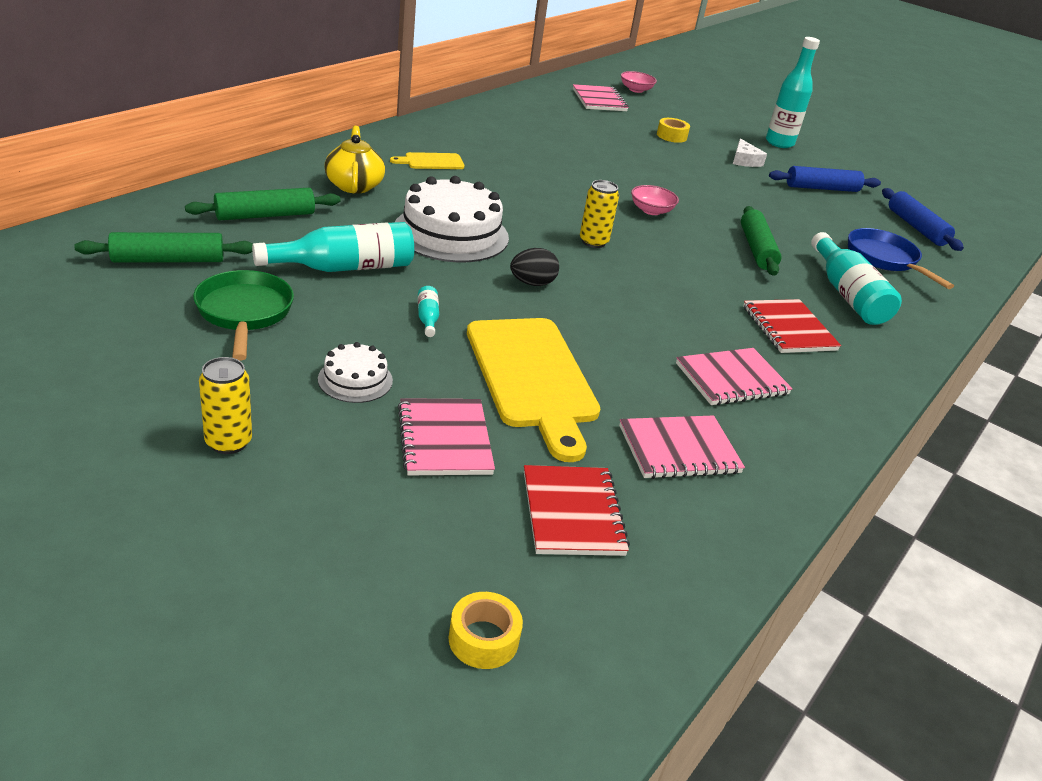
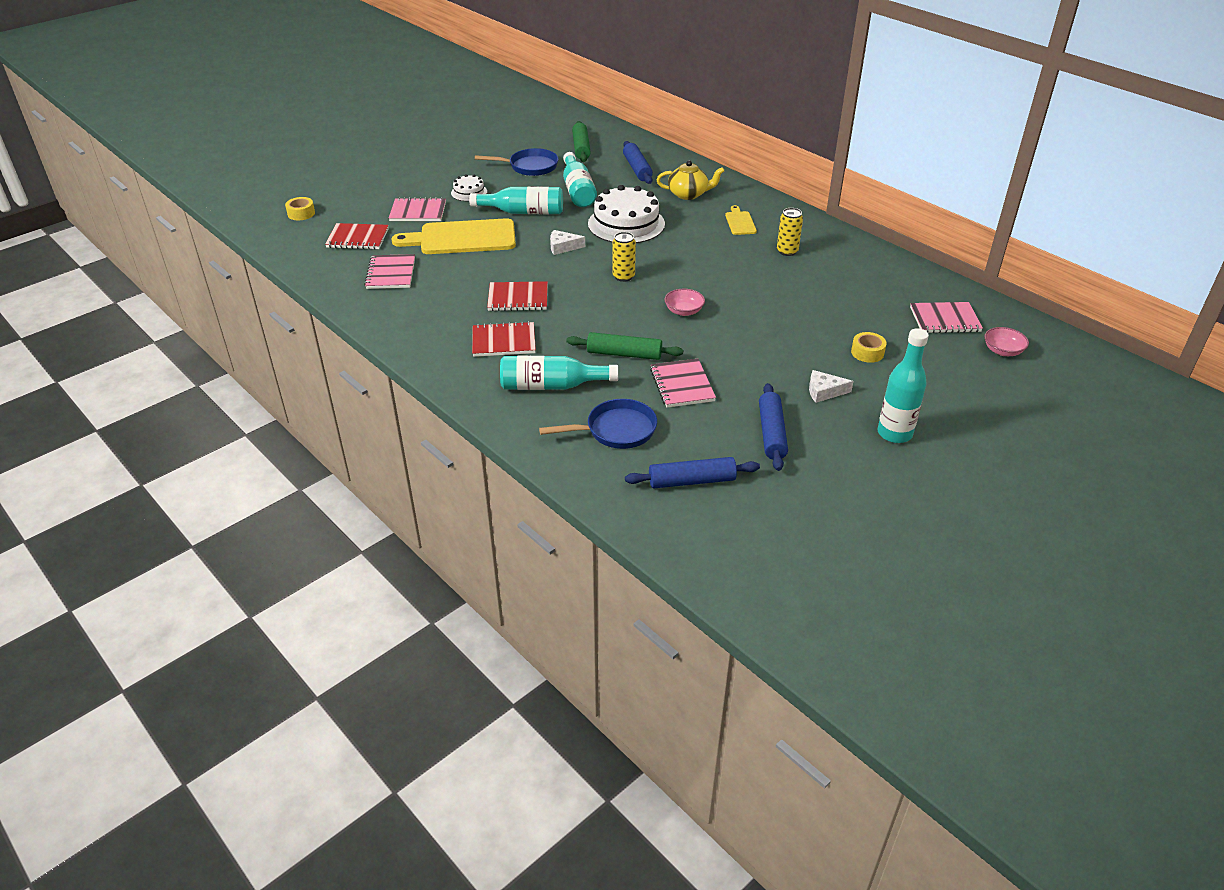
camera: 105 degrees right, 5 degrees up
(228, 442) = (430, 167): yellow can -> yellow can (787, 251)
(244, 313) = (530, 167): green pan -> blue pan
(265, 215) = (637, 169): green rolling pin -> blue rolling pin
(427, 318) = (523, 212): turquoise bottle -> turquoise bottle, size x2.28
(532, 283) = (563, 247): black egg -> white cheese
(685, 319) = (518, 298): none -> red notebook
(732, 379) = (449, 304): pink notebook -> pink notebook (682, 385)

